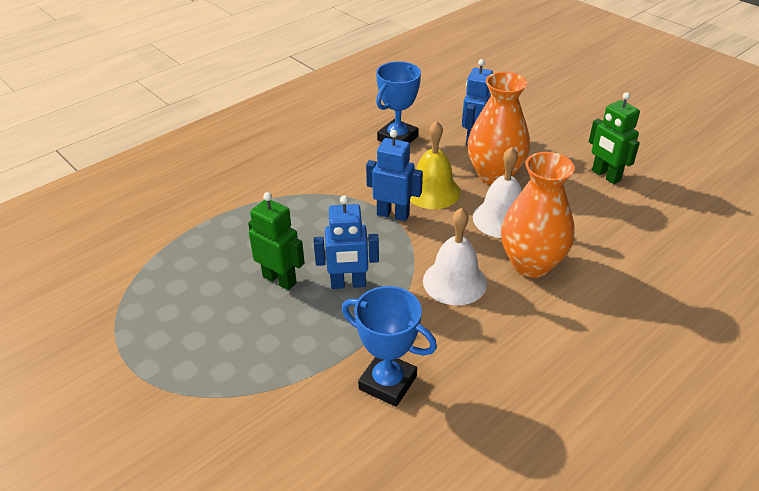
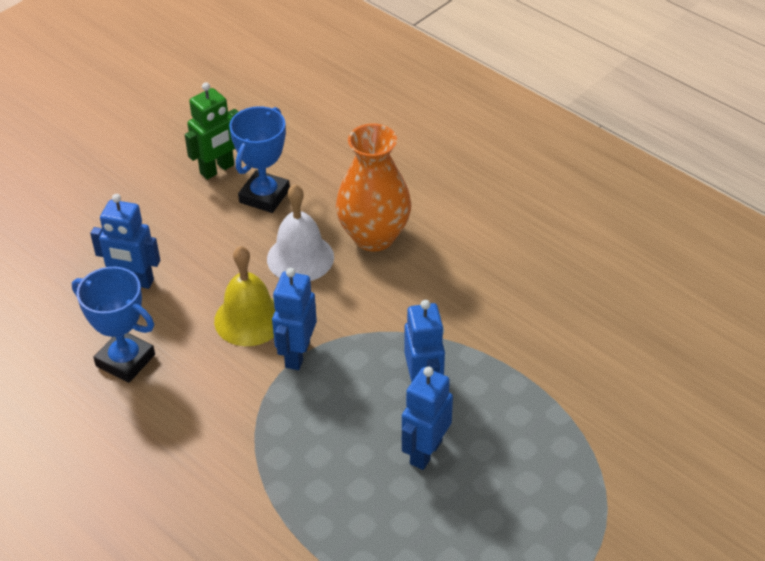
camera: 95 degrees left, 5 degrees up
(280, 280) = (425, 452): green robot -> blue robot
(387, 382) = (554, 342): blue trophy -> blue trophy (264, 196)
(454, 282) = (408, 296): white bell -> none
(494, 175) = (215, 262): orange vase -> none

